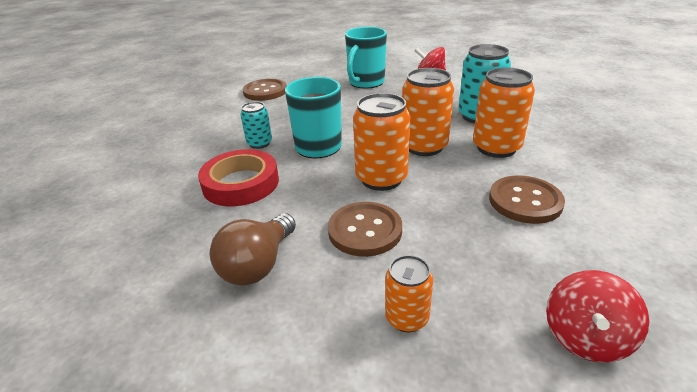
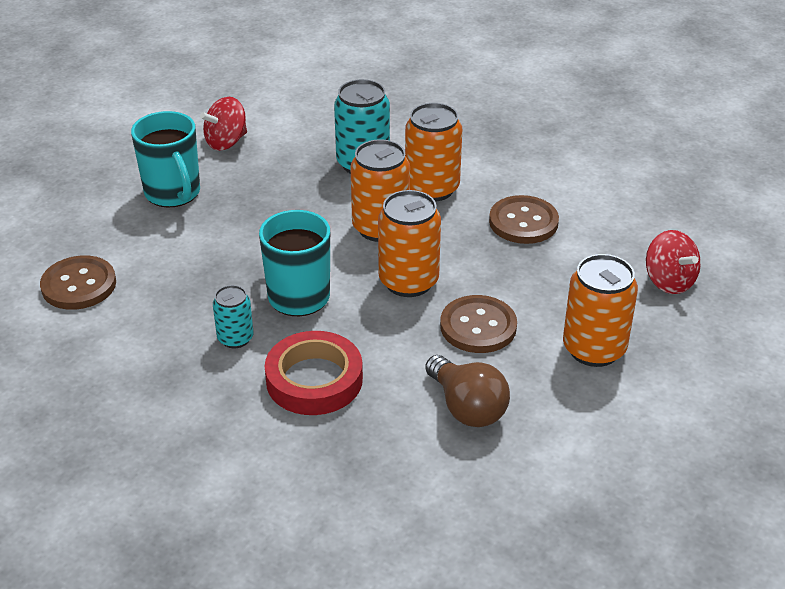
camera: 60 degrees left, 5 degrees up
(407, 318) = (594, 349): orange can -> orange can, size x1.74

